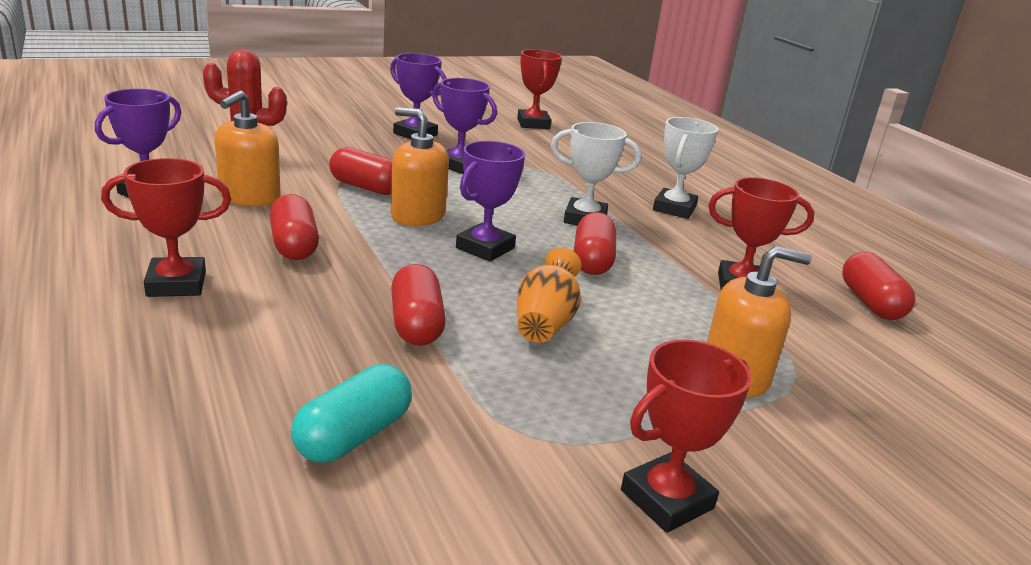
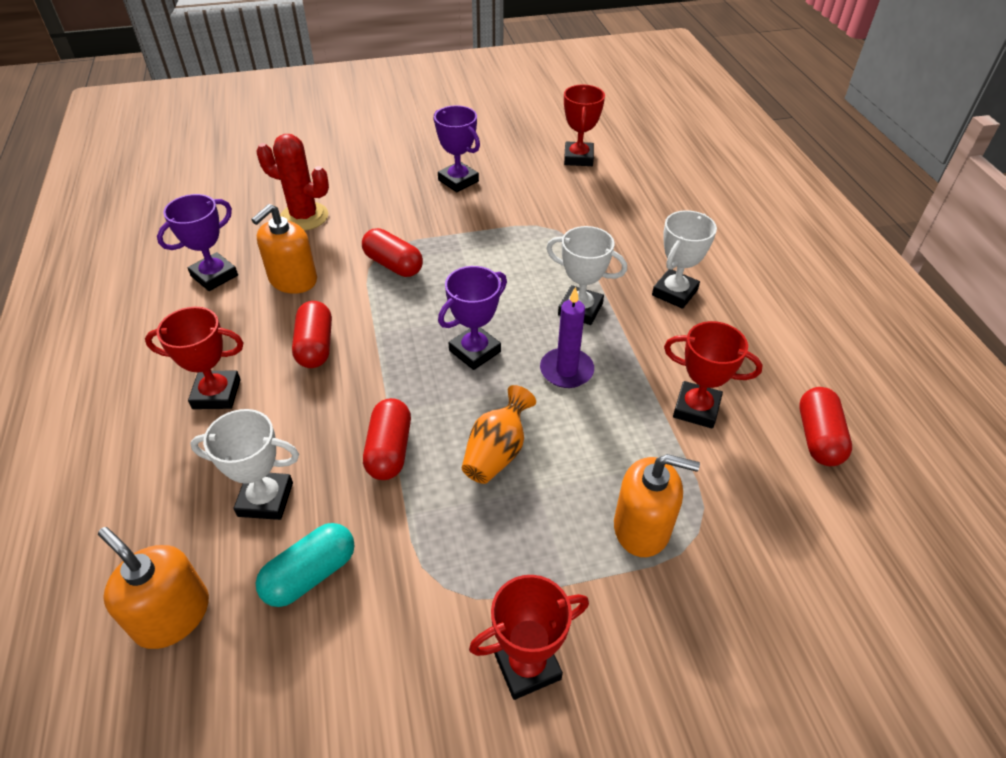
camera: 15 degrees right, 20 degrees up
(270, 371) = (265, 499): none -> white trophy
(417, 216) = (428, 305): orange soap dispenser -> orange soap dispenser (172, 615)
(459, 165) = (486, 229): purple trophy -> none
(592, 261) = (566, 370): red capsule -> purple candle

